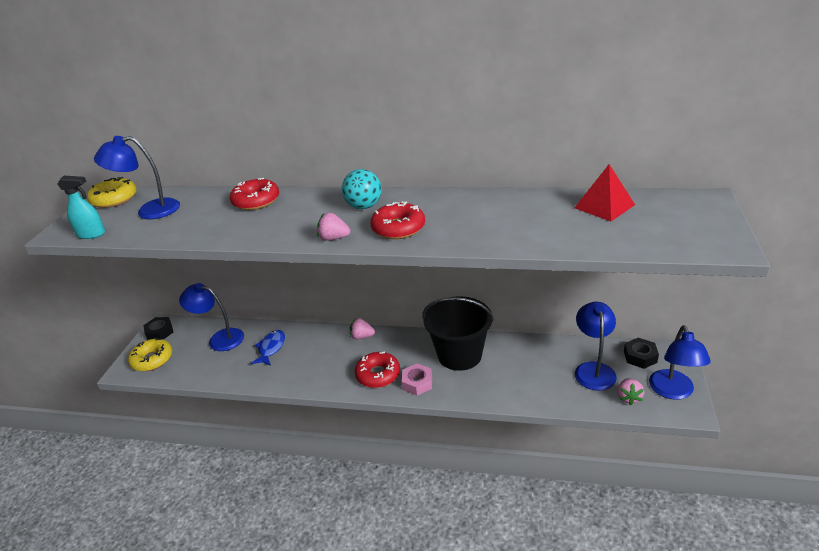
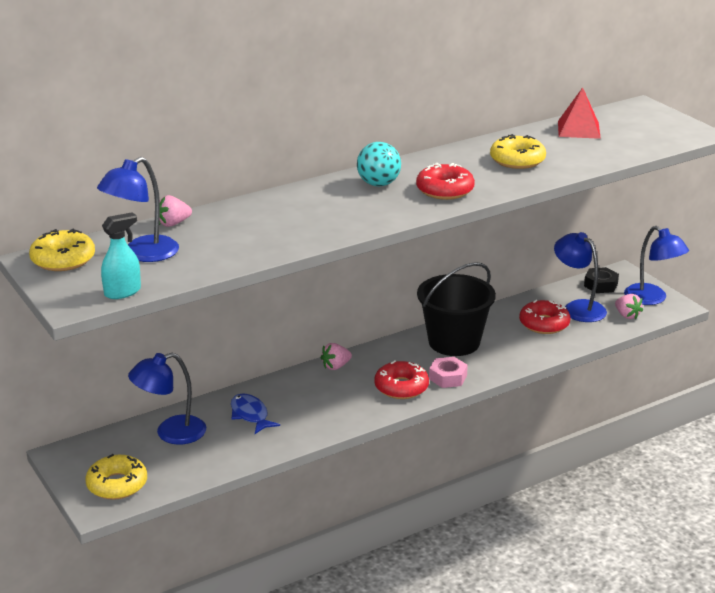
camera: 45 degrees left, 5 degrees down
(160, 332) = (76, 460): black nut -> none
(256, 201) = (253, 211): red donut -> red donut (544, 324)
(334, 238) = (402, 214): pink strawberry -> pink strawberry (173, 223)
(500, 219) = (517, 160): none -> yellow donut

